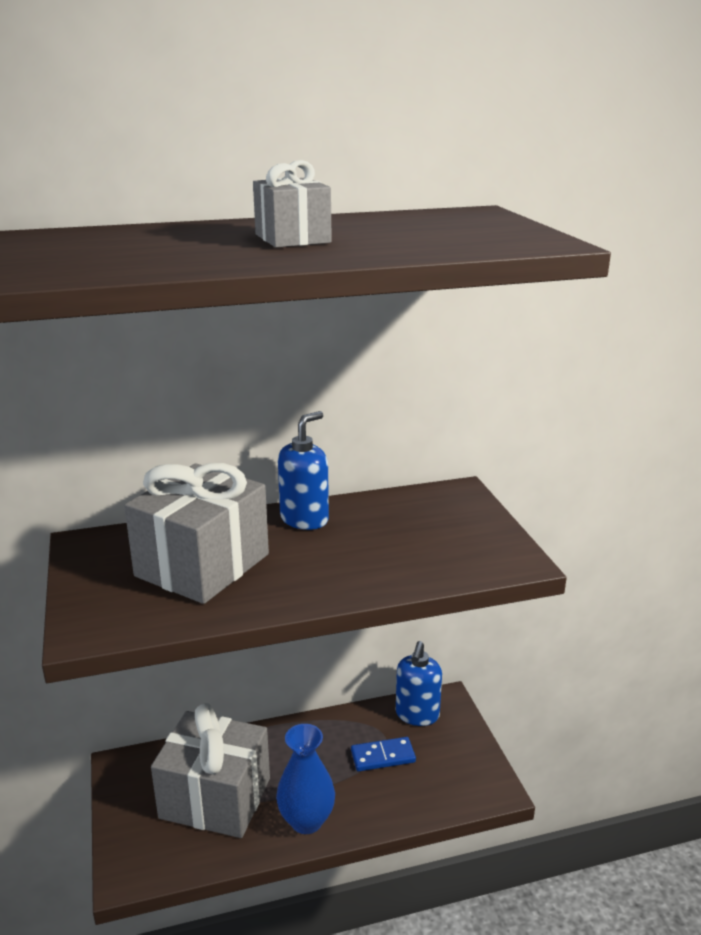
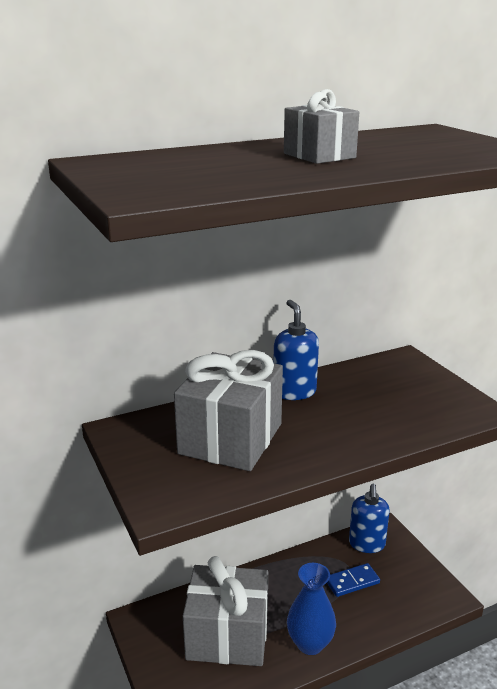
camera: 10 degrees left, 0 degrees up
(304, 519) = (294, 392): blue soap dispenser -> blue soap dispenser turned 45 degrees counterclockwise

